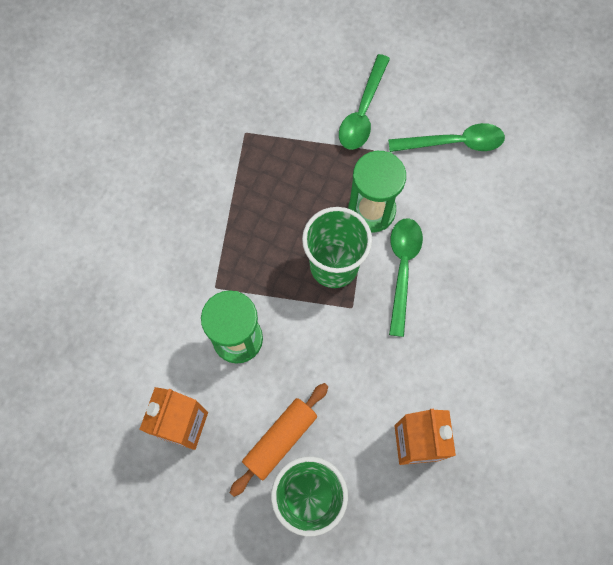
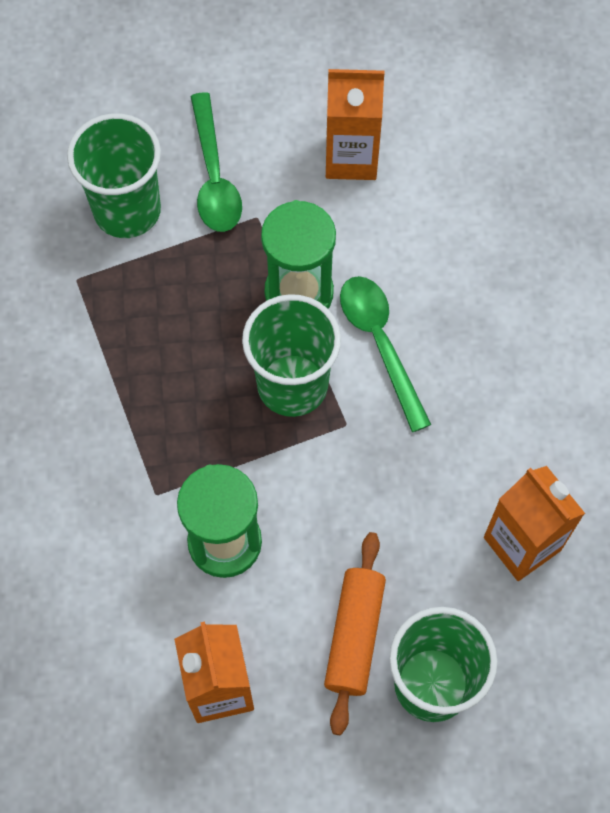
camera: 30 degrees left, 5 degrees down
(299, 106) = (127, 210): none -> green cup
(454, 143) = (351, 158): green spoon -> orange carton

